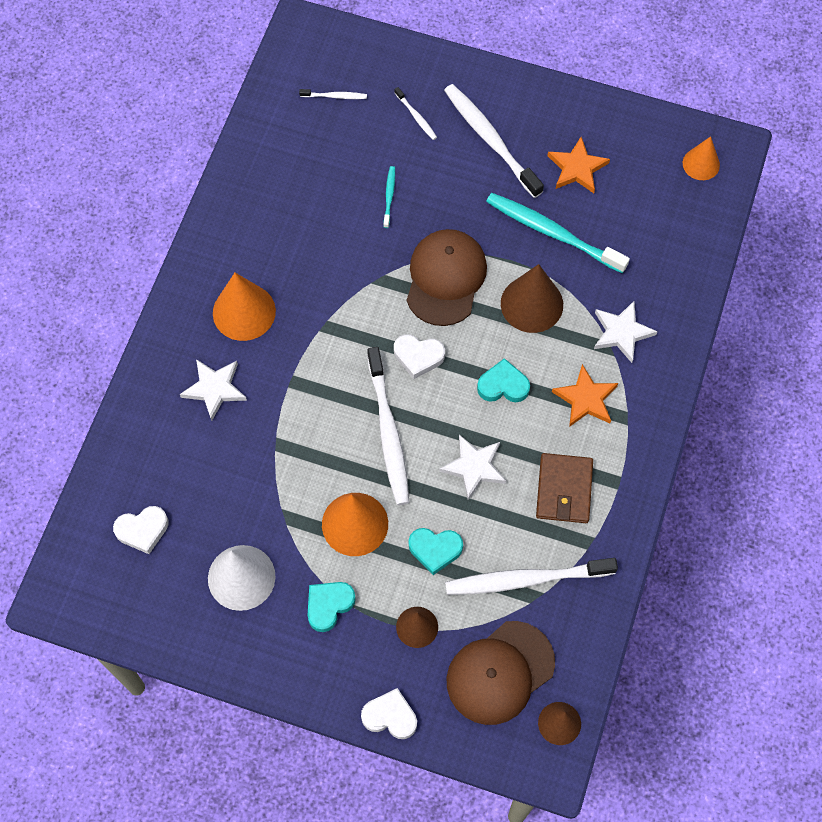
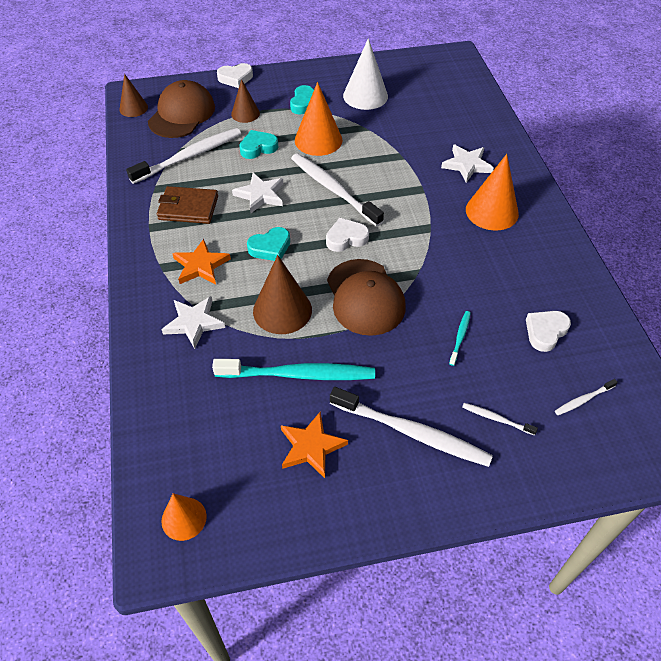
camera: 150 degrees right, 15 degrees down
(142, 530) = (440, 92): white heart -> white heart (545, 332)
(389, 196) = (460, 337): turquoise toothbrush -> turquoise toothbrush turned 135 degrees counterclockwise
(564, 490) = (188, 208): brown wallet -> brown wallet turned 60 degrees counterclockwise

